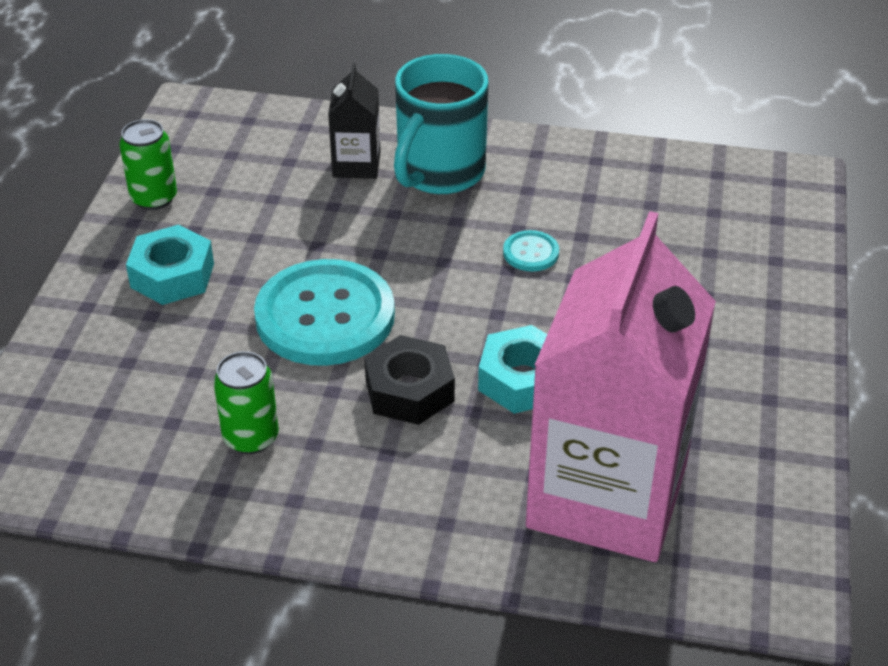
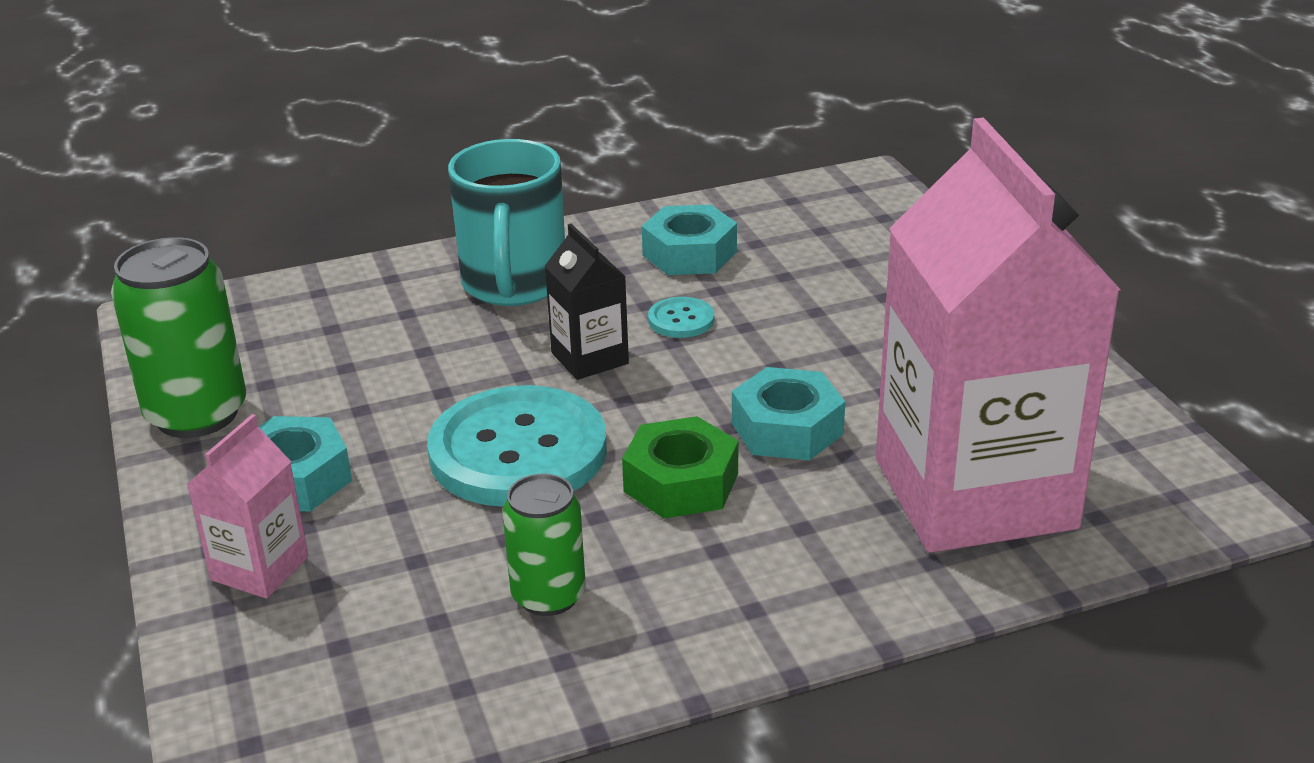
camera: 30 degrees left, 10 degrees down
(101, 334) = (260, 568): none -> pink carton
(154, 198) = (197, 414): green can -> green can, size x1.61
(356, 165) = (414, 306): black carton -> black carton (589, 358)
(409, 390) = (681, 482): black nut -> green nut
(590, 195) = (689, 253): none -> turquoise nut

